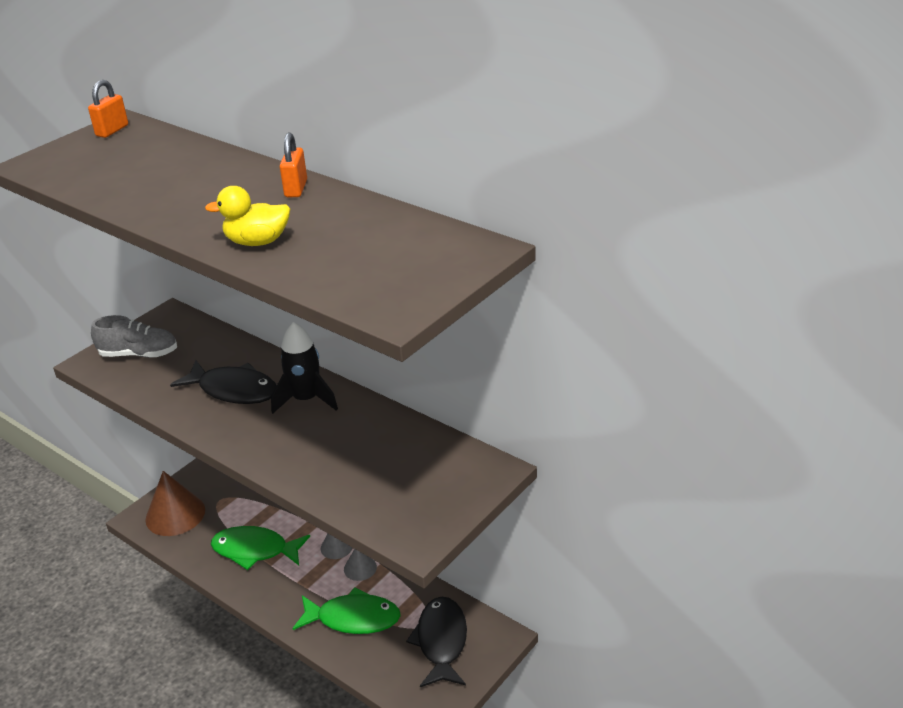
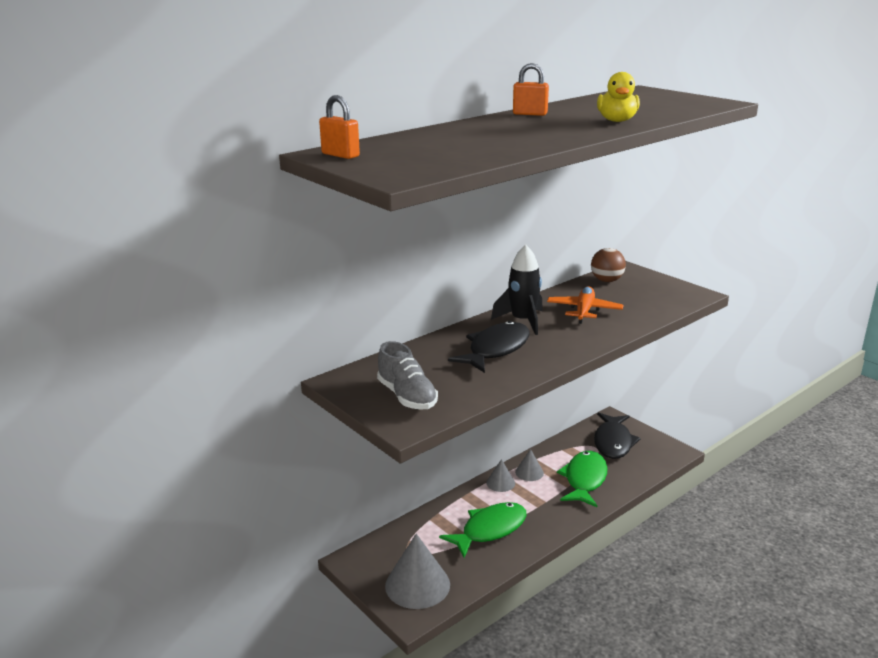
camera: 80 degrees left, 10 degrees down
(139, 354) = (407, 396): grey shoe -> grey shoe turned 135 degrees clockwise
(175, 514) = (417, 585): brown cone -> grey cone
(255, 550) = (490, 530): green fish -> green fish turned 150 degrees counterclockwise
(341, 442) = (584, 311): none -> orange plane
(441, 641) = (613, 442): black fish -> black fish turned 90 degrees counterclockwise
(446, 454) = (606, 280): none -> brown ball

